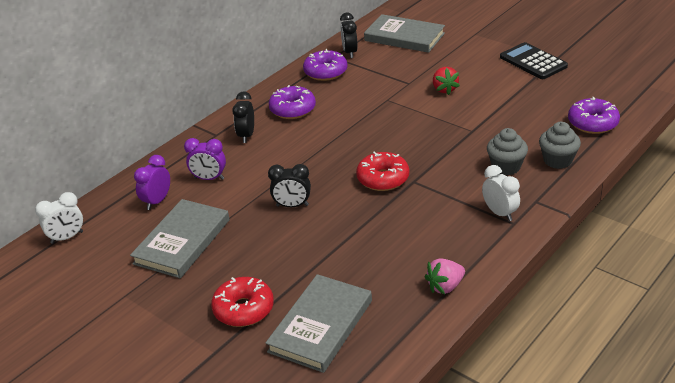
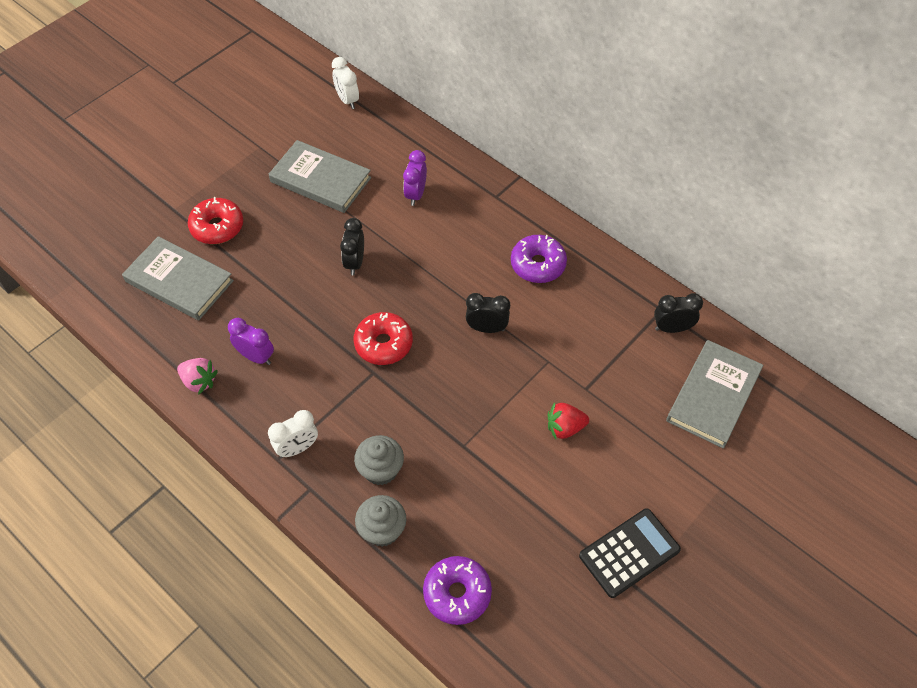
camera: 90 degrees right, 20 degrees up
(157, 201) = (386, 157): purple clock -> purple clock (256, 356)
(246, 136) = (489, 223): black clock -> black clock (487, 328)
(325, 72) = (622, 299): purple donut -> none
(445, 287) = (199, 381): pink strawberry -> pink strawberry turned 150 degrees clockwise

